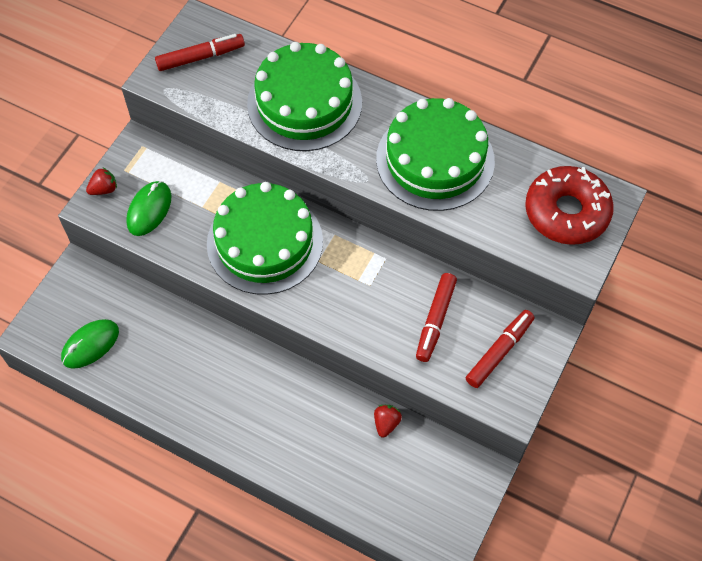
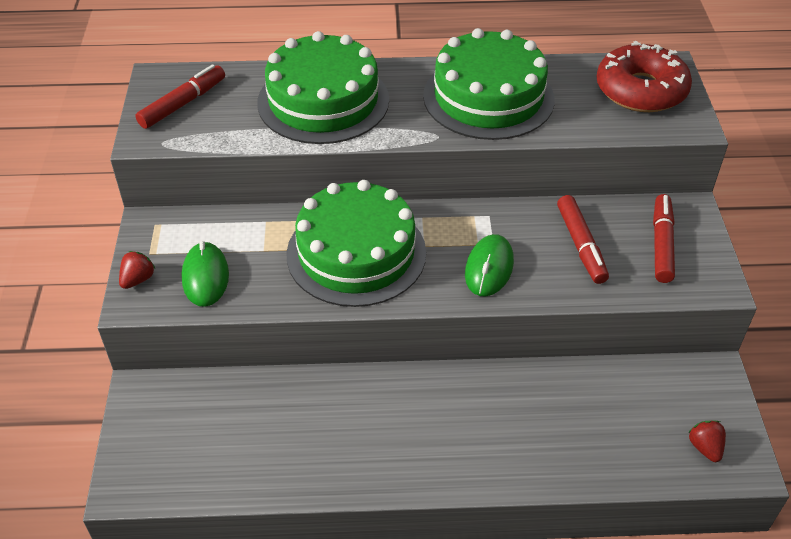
camera: 30 degrees left, 15 degrees down
(90, 345) = (208, 460): green mouse -> green mouse (489, 268)
(386, 423) = (588, 378): red strawberry -> red strawberry (705, 447)

